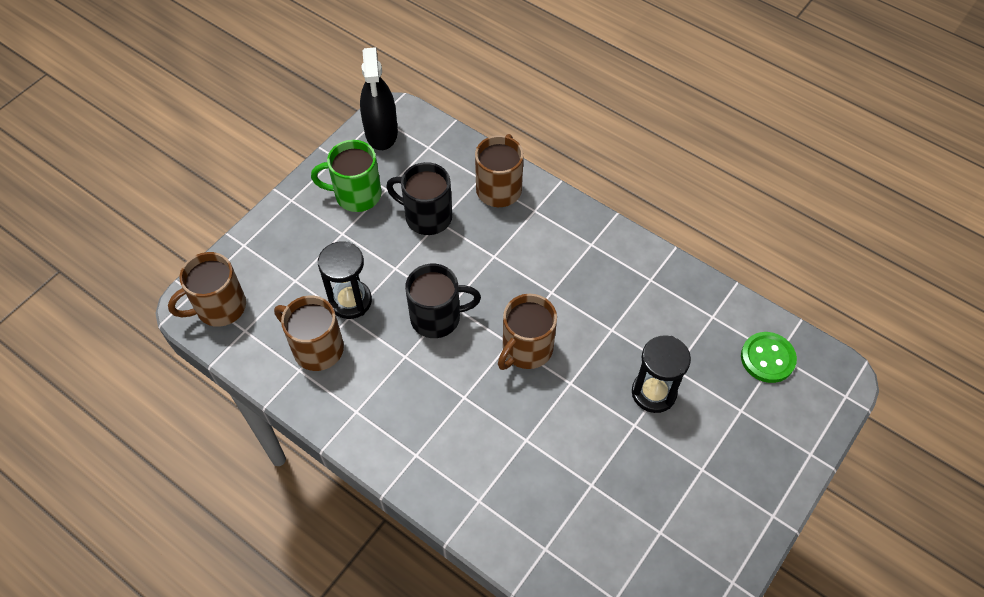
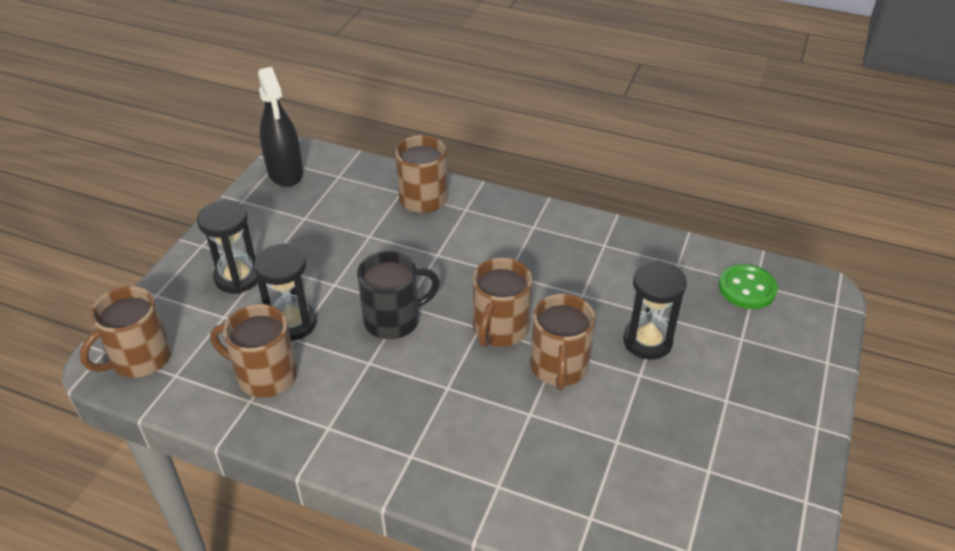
camera: 15 degrees left, 15 degrees down
(315, 242) = (238, 277): none -> black hourglass
(356, 194) = (273, 228): green mug -> none
(426, 216) = (354, 233): black mug -> none
(566, 400) = (559, 367): none -> brown mug

